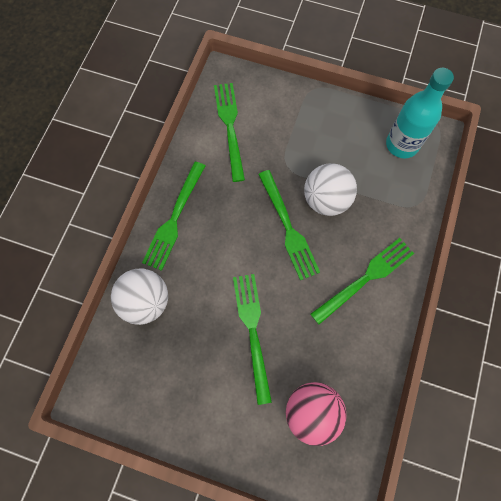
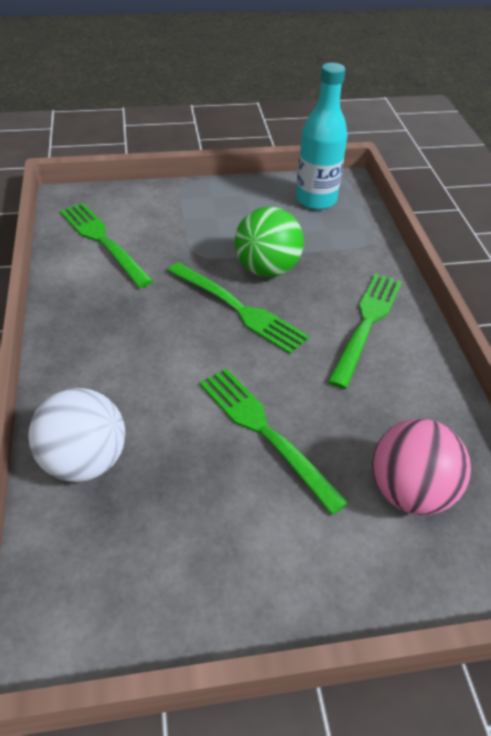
camera: 30 degrees left, 25 degrees down
(174, 219) = (78, 351): green fork -> none
(326, 200) = (267, 269): white ball -> green ball

